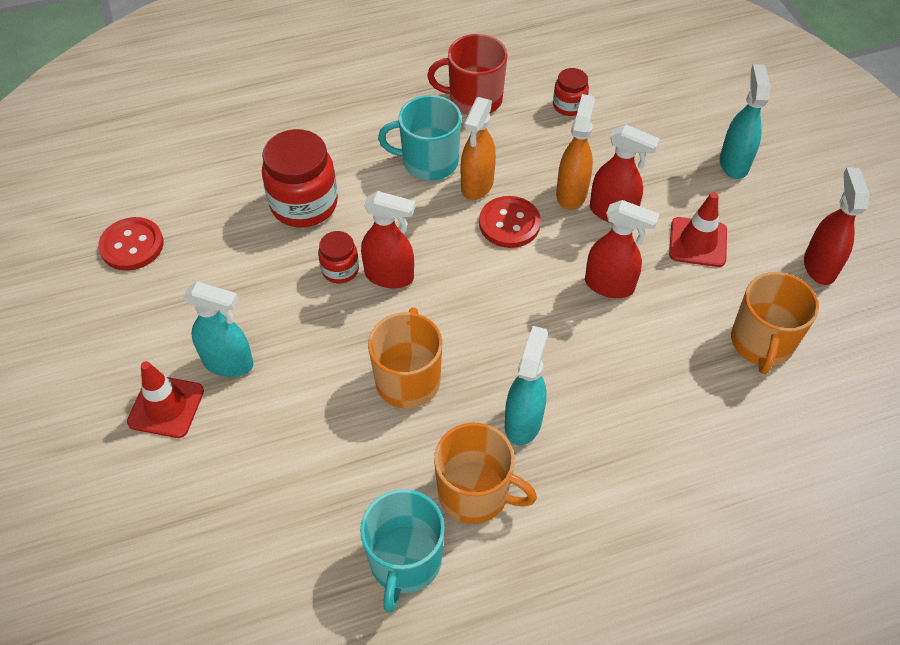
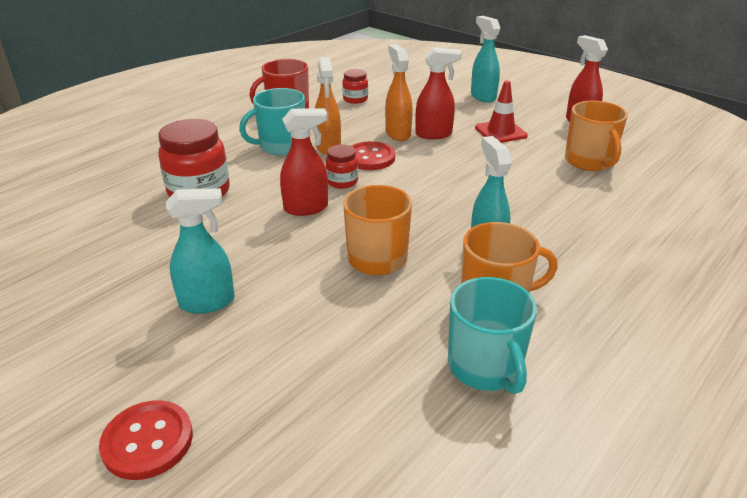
camera: 30 degrees left, 20 degrees down
(132, 245) = (49, 261): red button -> red button (148, 441)
(166, 406) = (166, 354): red traffic cone -> none
(340, 270) = (262, 217): red jar -> red jar (342, 182)
(609, 285) = (469, 165): red spray bottle -> none

